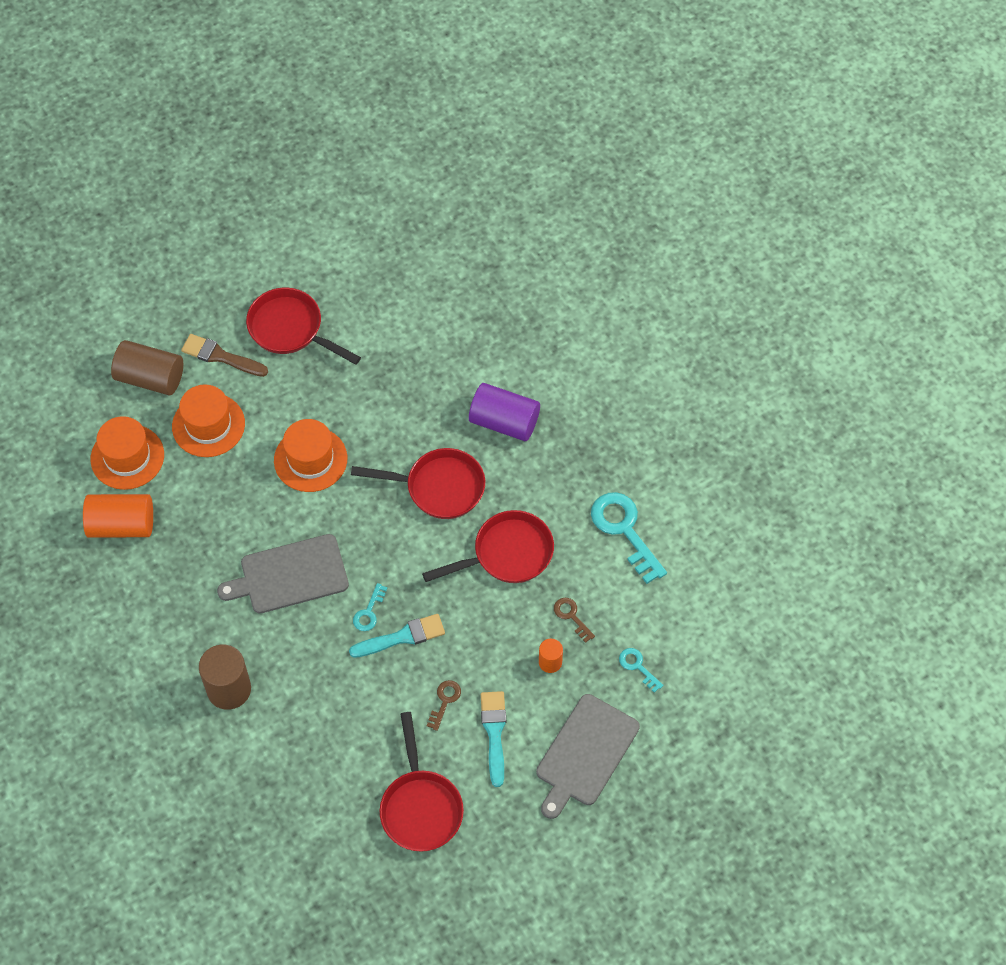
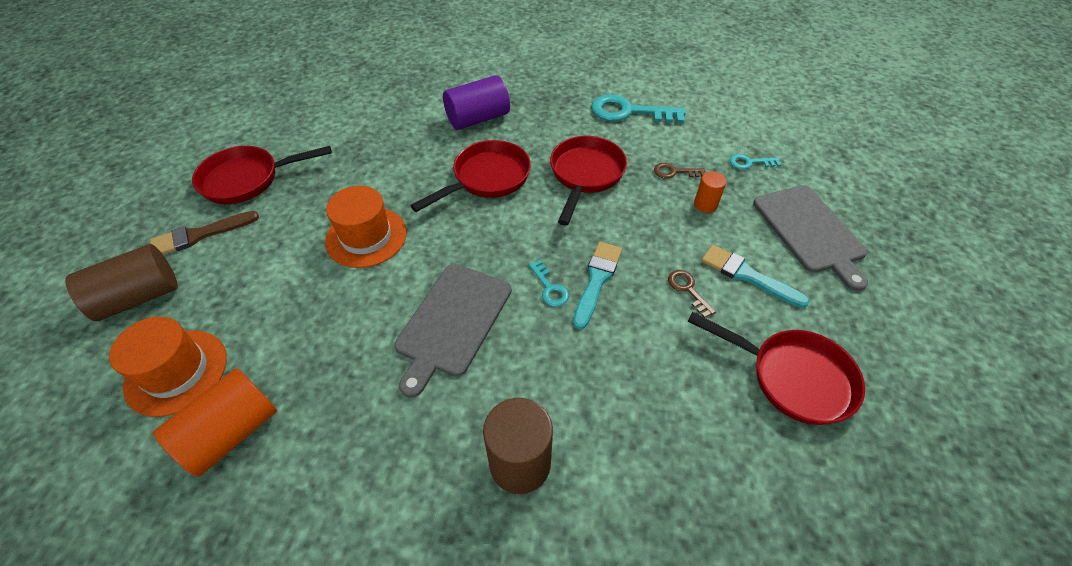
camera: 50 degrees left, 10 degrees down
(208, 425) = (241, 285): orange hat -> none

